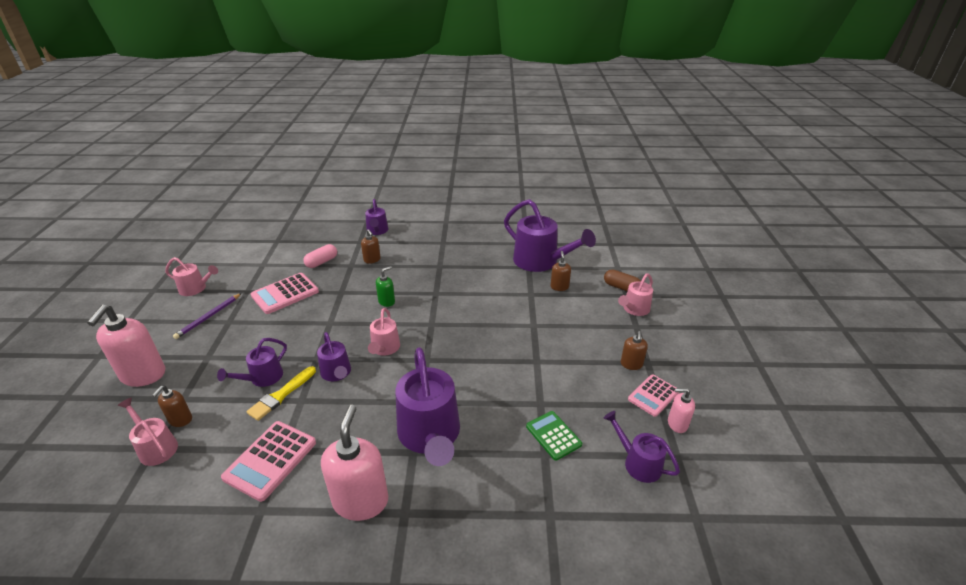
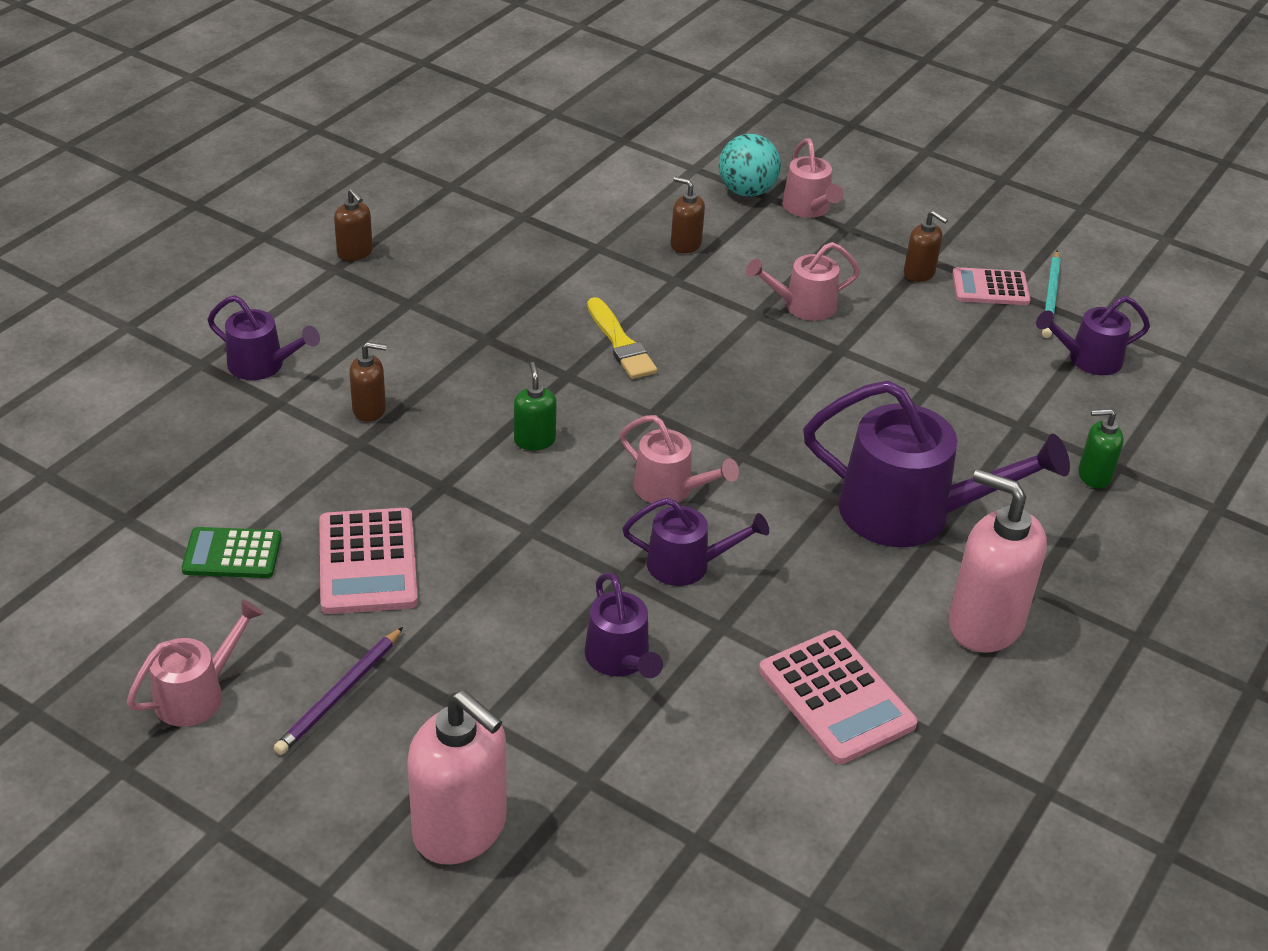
camera: 60 degrees left, 5 degrees up
(156, 447) = (697, 837): pink watering can -> pink watering can (802, 306)
(180, 420) = (648, 792): brown soap dispenser -> brown soap dispenser (355, 252)
(209, 317) = (340, 694): purple pencil -> purple pencil turned 60 degrees clockwise
(281, 395) = (687, 647): yellow brush -> yellow brush (620, 343)
(321, 262) = (300, 478): pink capsule -> none
(530, 506) = (1094, 475): none -> green soap dispenser
(541, 262) = (597, 228): purple watering can -> none
(553, 435) = (995, 403): green calculator -> green calculator (232, 554)
(621, 287) = (746, 191): brown capsule -> turquoise ball
(653, 395) = (990, 288): pink calculator -> pink calculator turned 105 degrees clockwise
(677, 424) = (1051, 297): pink soap dispenser -> turquoise pencil

